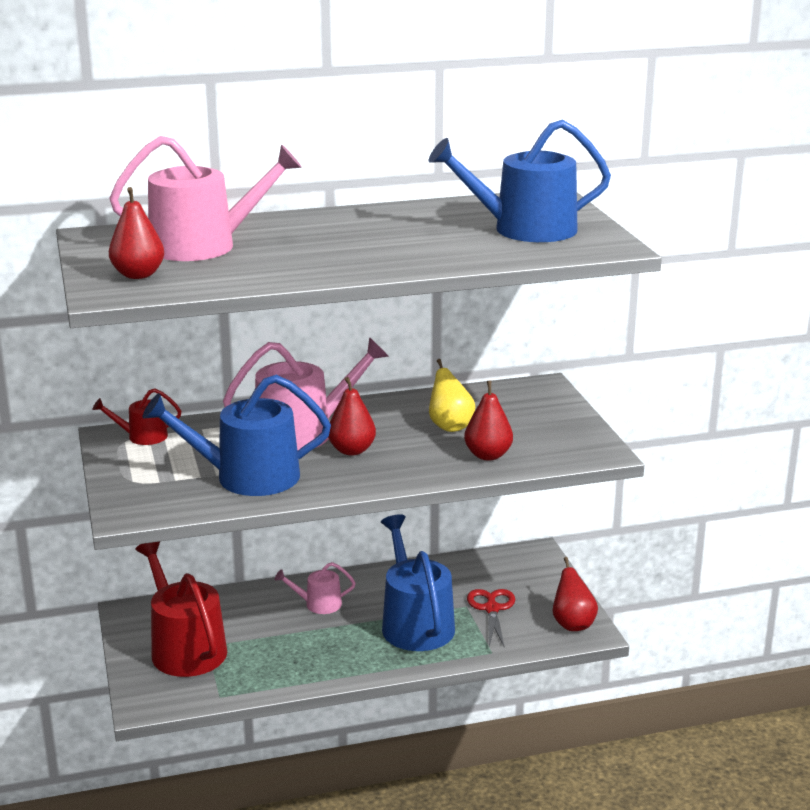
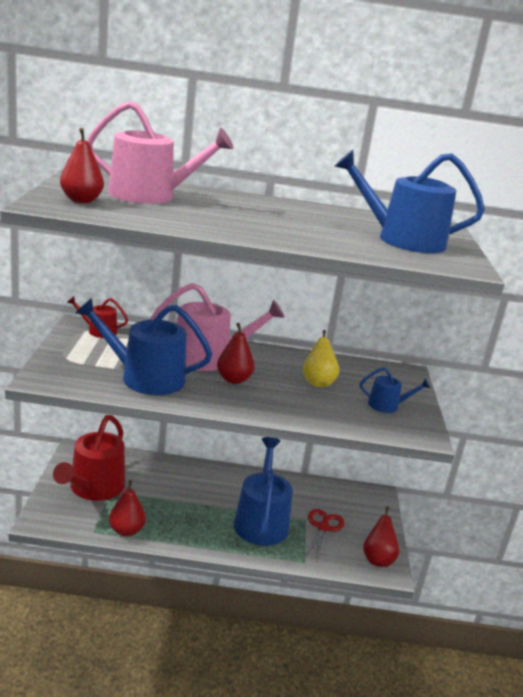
camera: 15 degrees right, 0 degrees up
(184, 648) = (94, 488): red watering can -> red watering can turned 150 degrees counterclockwise
(318, 604) = (202, 485): pink watering can -> none
(488, 455) = (332, 412): red pear -> red pear (126, 530)
(543, 431) = (387, 405): none -> blue watering can

